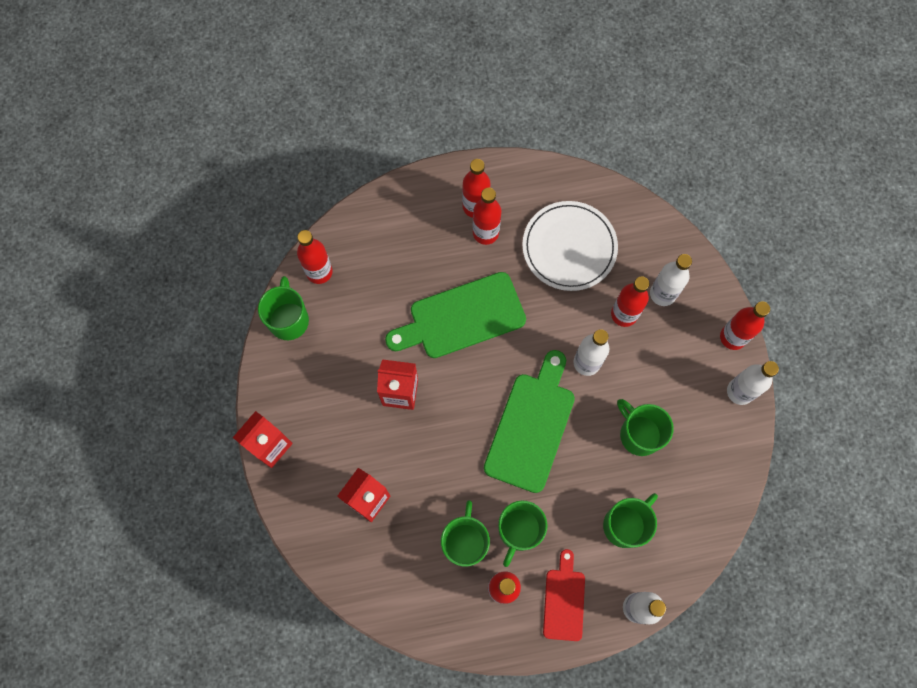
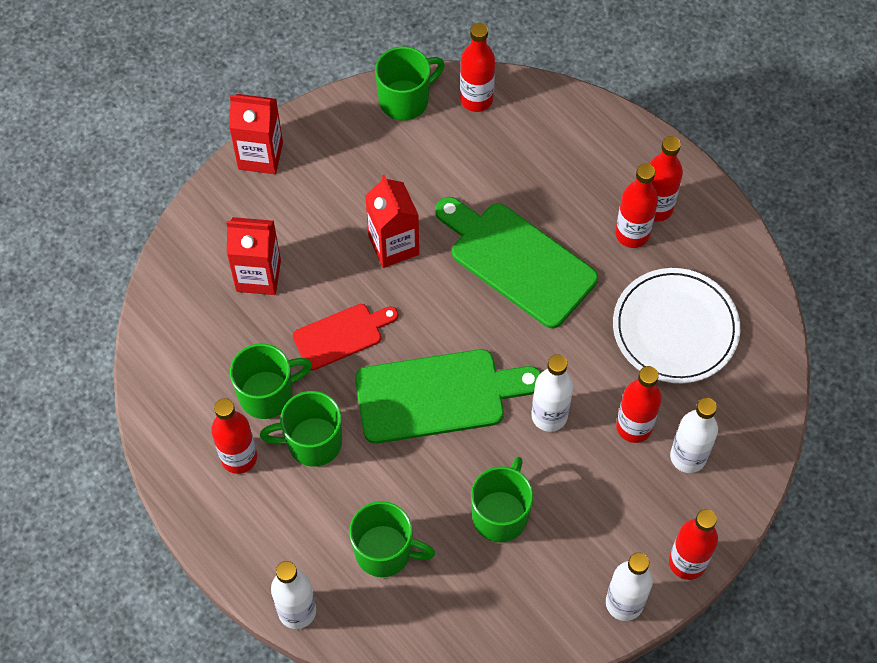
camera: 60 degrees right, 10 degrees down
(564, 600) = (261, 528): red cutting board -> red cutting board (341, 335)

